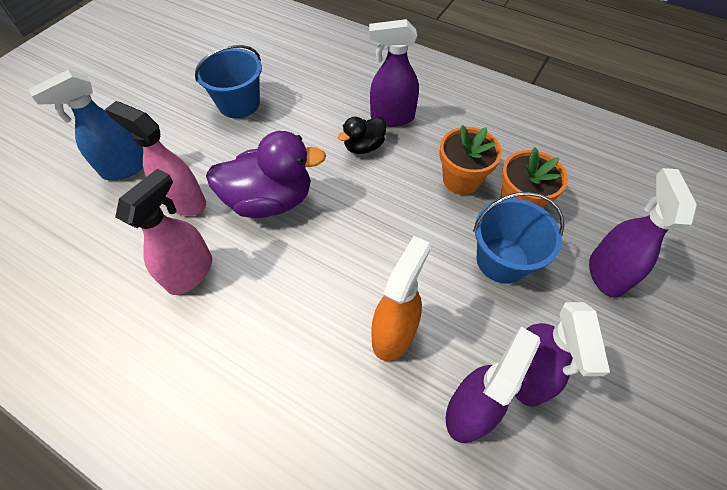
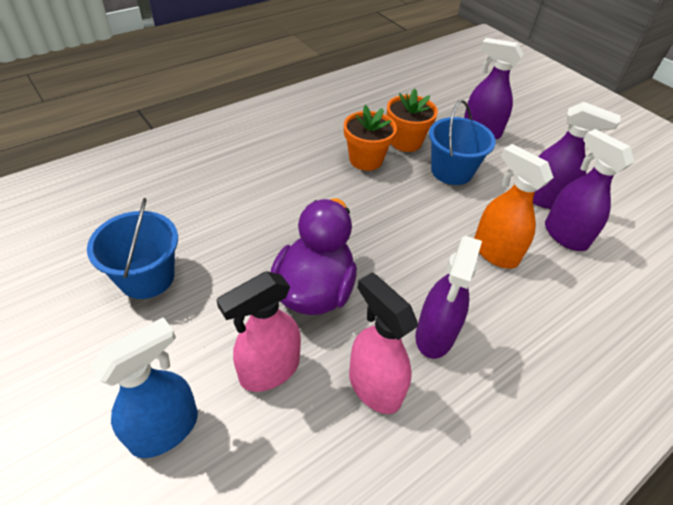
camera: 70 degrees left, 10 degrees down
(125, 167) = (165, 429): blue spray bottle -> blue spray bottle turned 120 degrees counterclockwise
(364, 147) = (289, 201): black duck -> none
(392, 117) = (266, 170): purple spray bottle -> purple spray bottle (434, 335)

